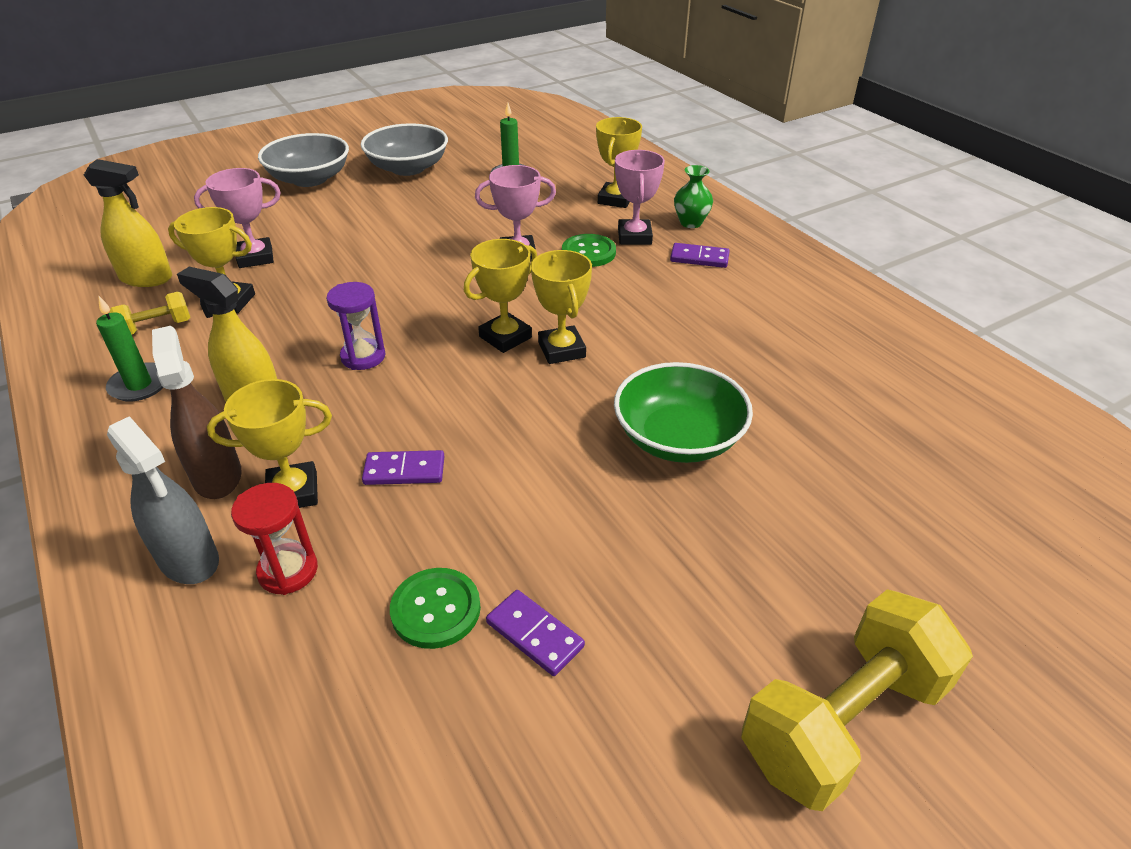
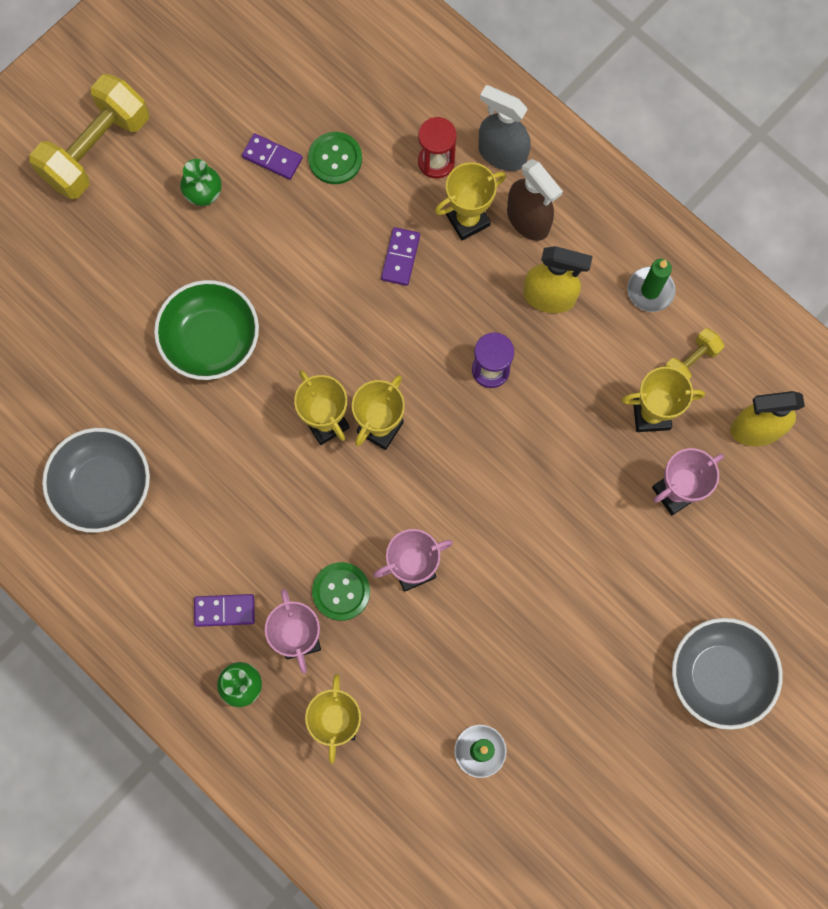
camera: 165 degrees right, 35 degrees up
(404, 470) = (400, 257): purple domino -> purple domino turned 60 degrees counterclockwise
(408, 168) = (615, 737): grey bowl -> grey bowl (103, 486)
(658, 604) = (204, 195): none -> green vase

